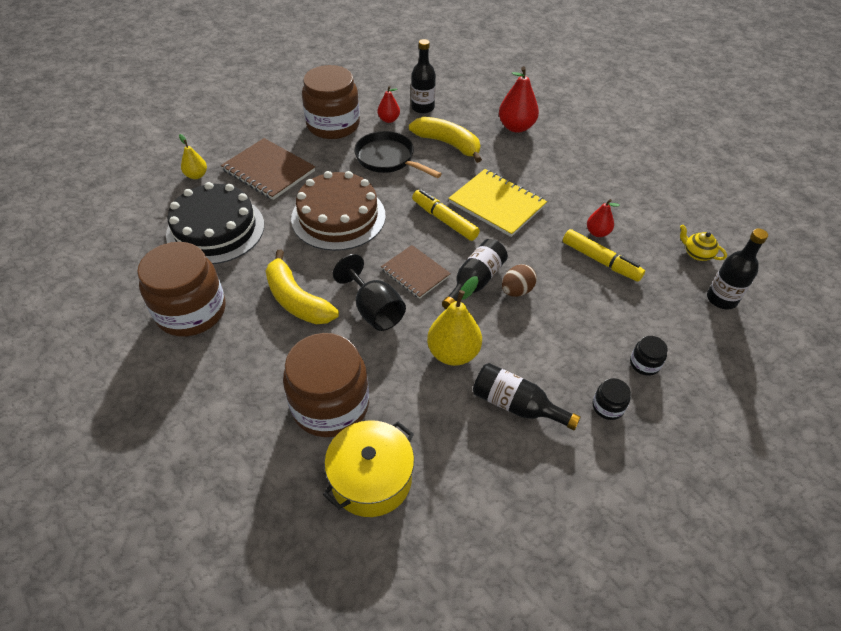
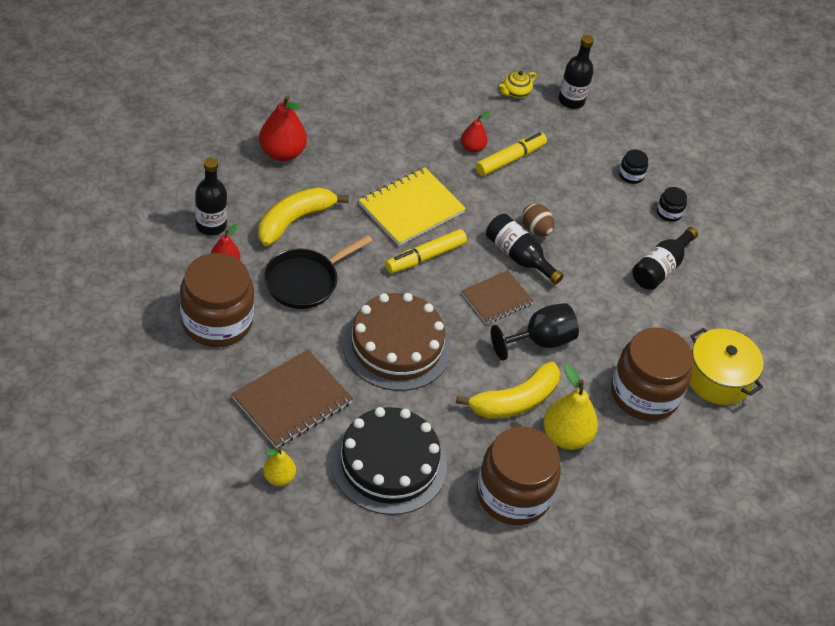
camera: 85 degrees left, 0 degrees up
(453, 353) = (601, 295): yellow pear -> yellow pear (566, 436)

